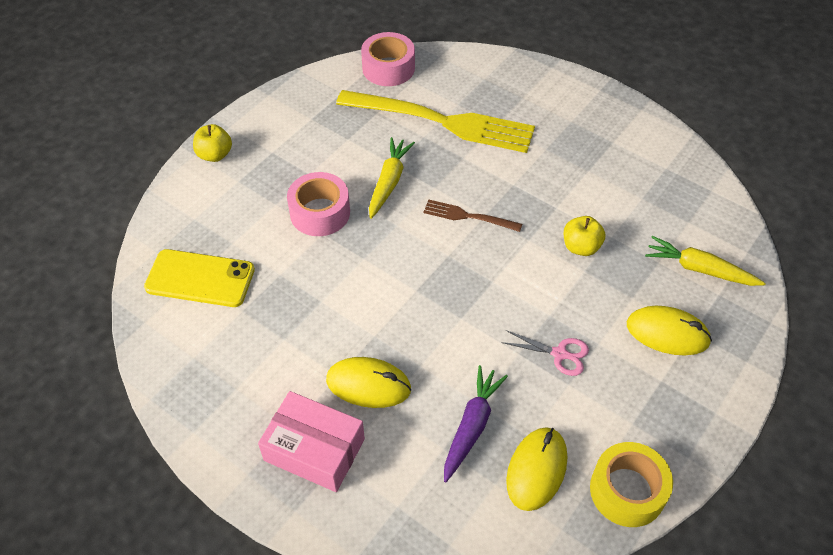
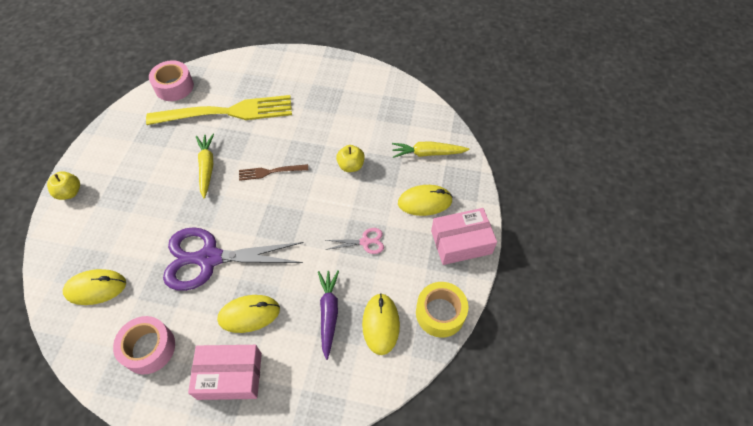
camera: 25 degrees left, 5 degrees up
(200, 278) = (96, 288): yellow phone -> yellow mouse
(320, 212) = (166, 206): pink tape -> pink tape (149, 348)
(347, 296) = (209, 258): none -> purple scissors
(699, 408) = (461, 242): none -> pink box

